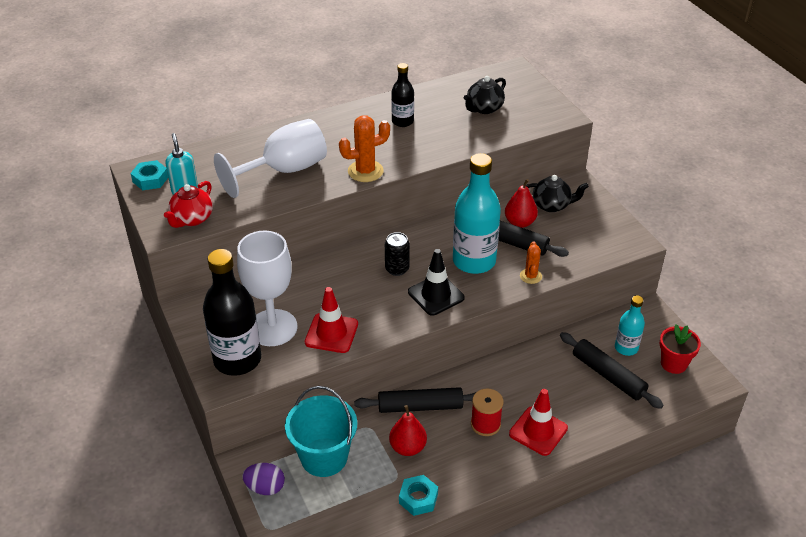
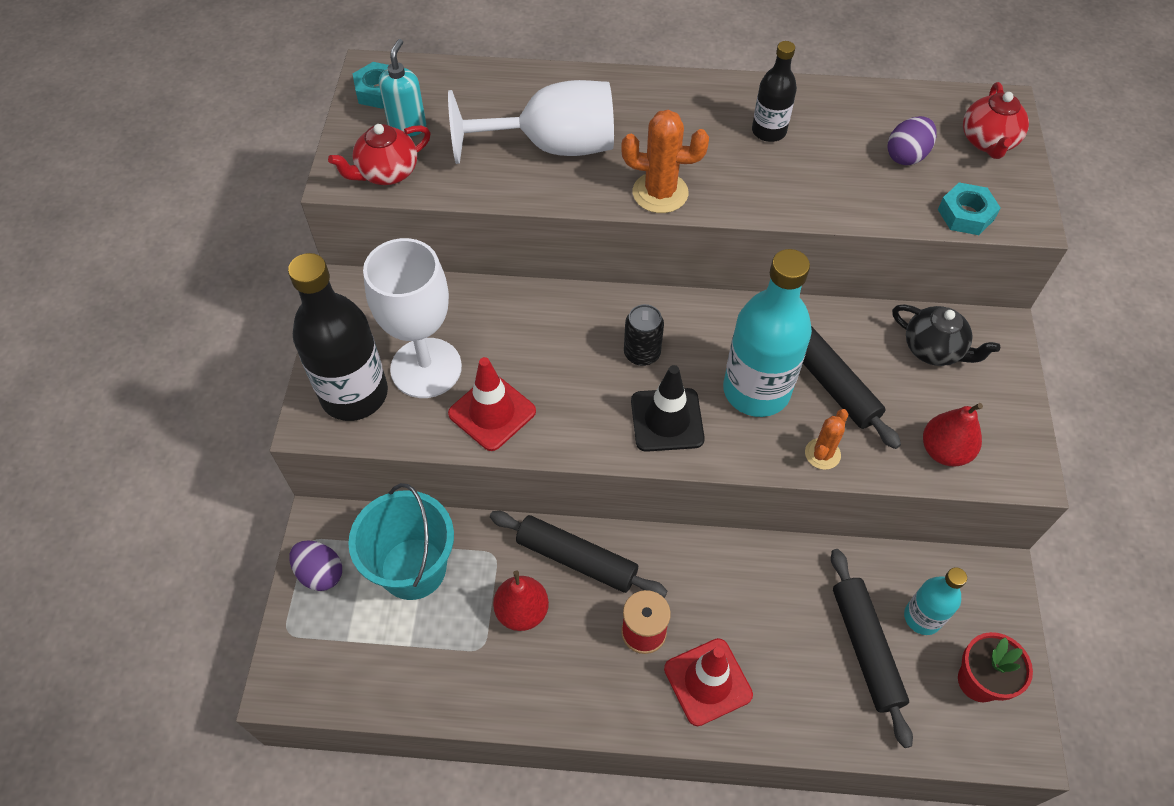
camera: 30 degrees right, 15 degrees up
(418, 498) = (487, 693): turquoise nut -> turquoise nut (965, 214)
(484, 108) = (906, 156): black teapot -> purple egg
(520, 88) = (988, 142): none -> red teapot
(520, 222) = (865, 357): red pear -> red pear (944, 451)

